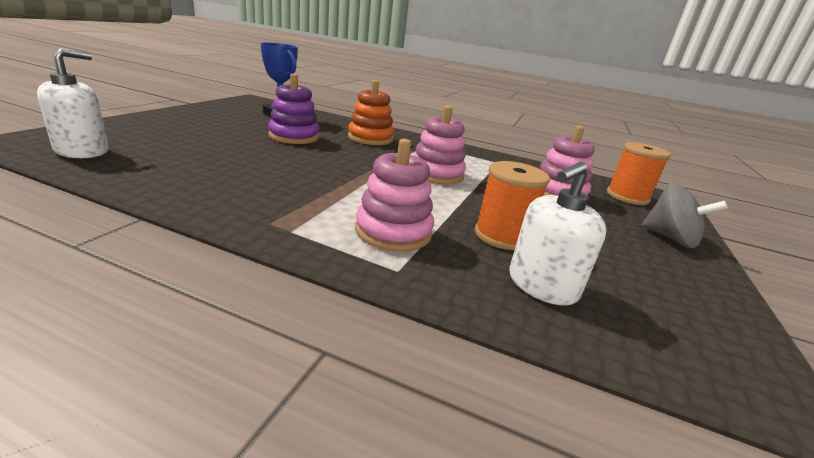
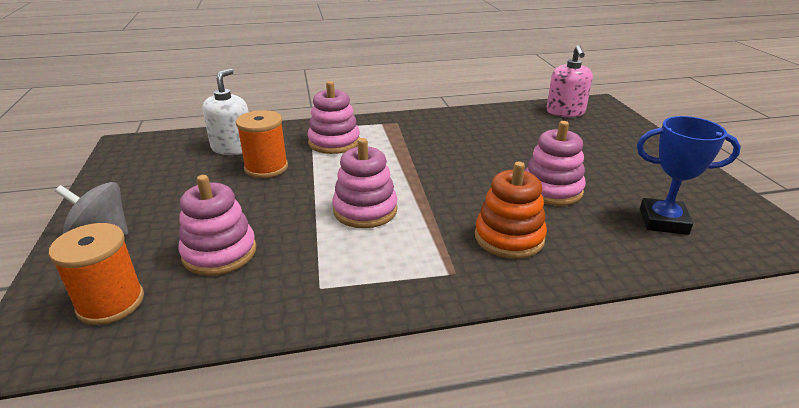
camera: 150 degrees right, 5 degrees up
(82, 151) = (565, 112): white soap dispenser -> pink soap dispenser
(294, 137) = (551, 190): purple stacking toy -> pink stacking toy

